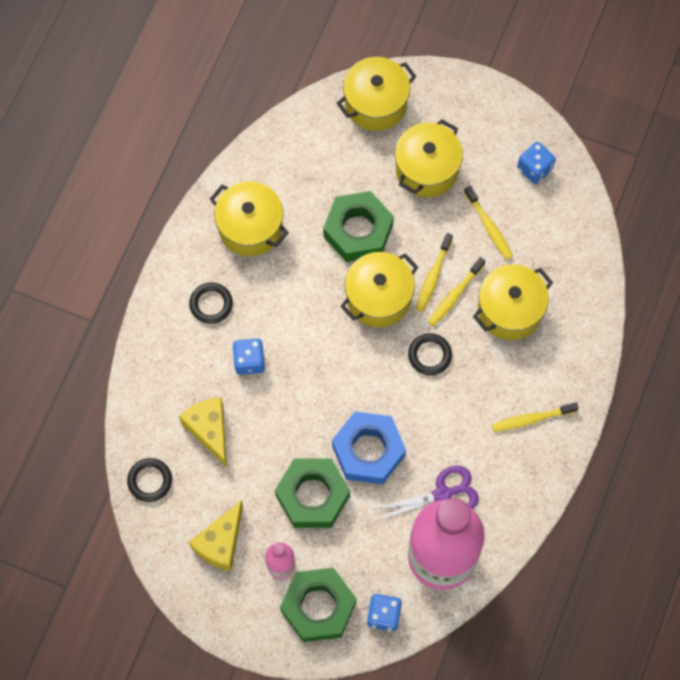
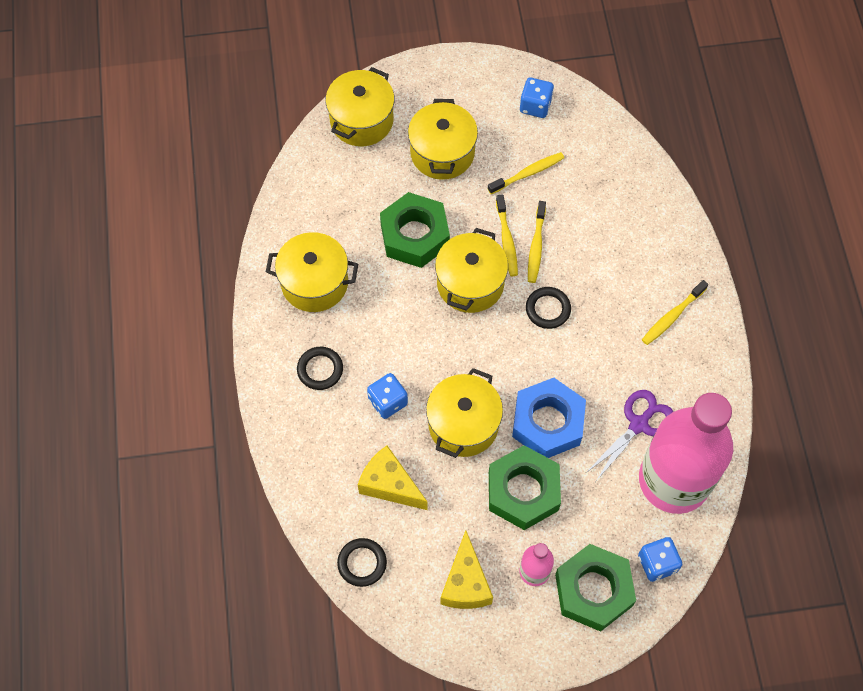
camera: 30 degrees left, 5 degrees down
(489, 226) = (528, 173): yellow toothbrush -> yellow toothbrush turned 60 degrees counterclockwise
(510, 310) = (592, 234): yellow pot -> yellow pot (463, 424)

